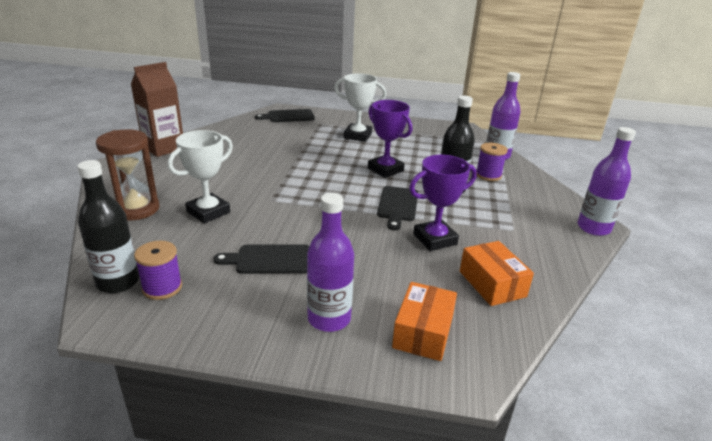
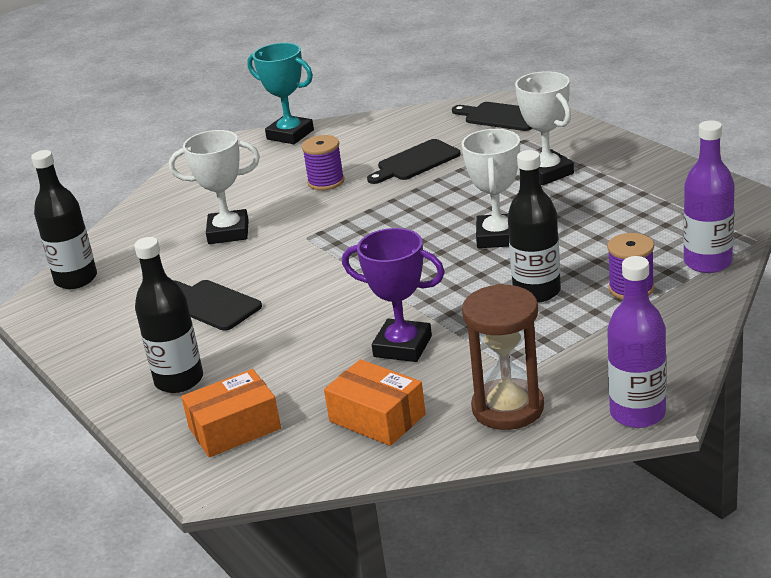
camera: 50 degrees right, 0 degrees up
(136, 209) = (173, 208): brown hourglass -> brown hourglass (508, 408)
(162, 287) = (99, 297): purple spool -> purple spool (326, 182)
(163, 148) = (290, 135): brown carton -> turquoise trophy
(329, 319) = (179, 380): purple bottle -> black bottle
(385, 170) = (498, 237): purple trophy -> white trophy
(398, 205) = (430, 291): black cutting board -> black cutting board (415, 162)
(492, 284) = (377, 418): orange box -> orange box turned 75 degrees counterclockwise

